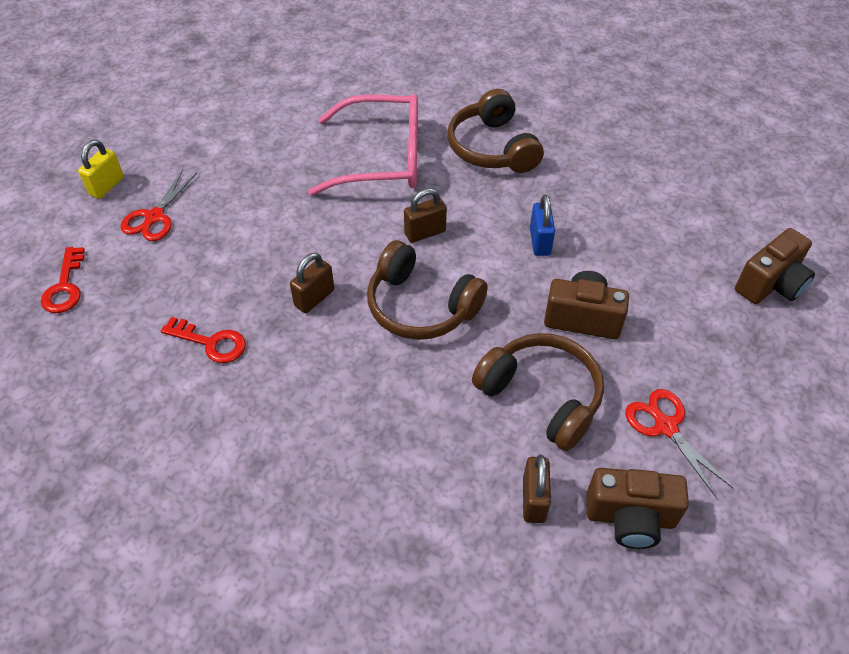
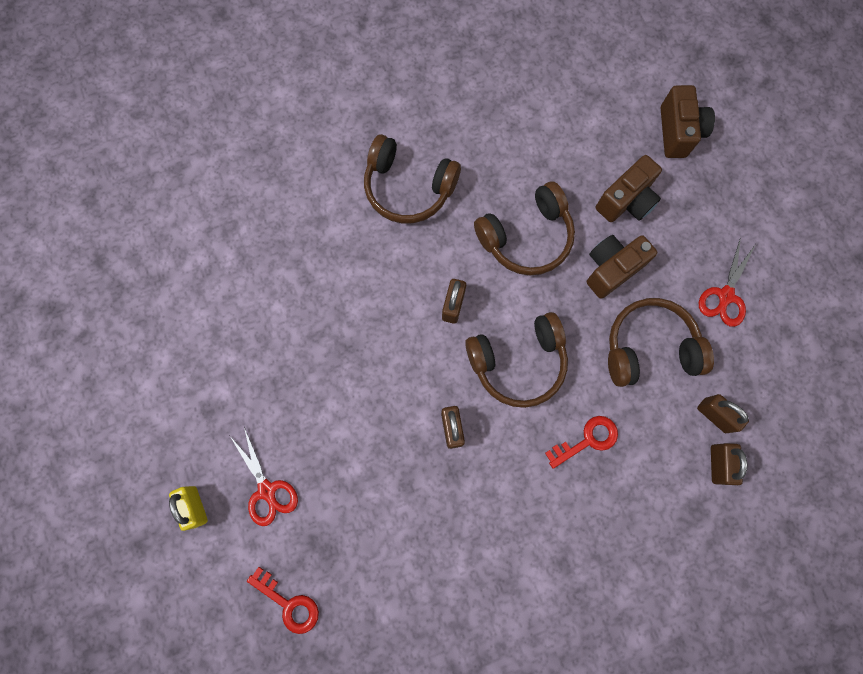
camera: 50 degrees left, 25 degrees up
(211, 342) = (435, 528): red key -> red key (587, 440)
(382, 158) = (349, 274): pink glasses -> none
(485, 538) = (718, 464): none -> brown padlock
(540, 242) = (526, 237): blue padlock -> brown headphones
(630, 518) = (765, 371): brown camera -> brown camera (626, 201)
(665, 426) = (725, 296): red scissors -> red scissors turned 75 degrees counterclockwise

